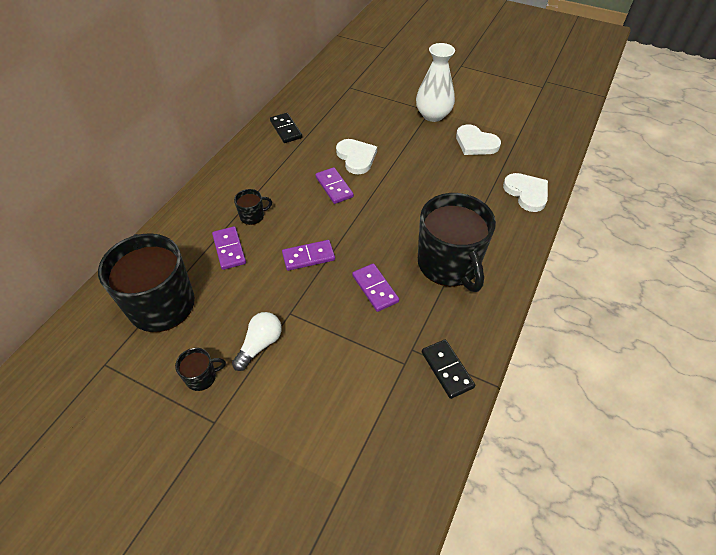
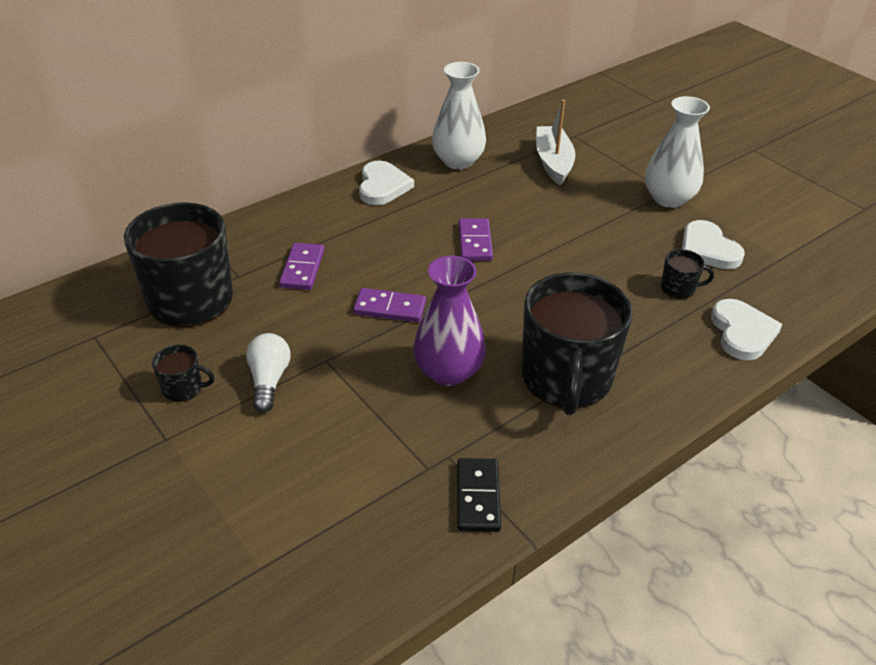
camera: 25 degrees right, 10 degrees down
(253, 216) = (353, 242): black mug -> black mug (678, 288)
(260, 345) = (269, 380): white light bulb -> white light bulb turned 60 degrees counterclockwise
(286, 129) = (458, 161): black domino -> white vase
(348, 111) = (553, 162): none -> white boat
(356, 157) = (527, 218): white heart -> white heart (382, 186)
(375, 288) = (448, 371): purple domino -> purple vase

